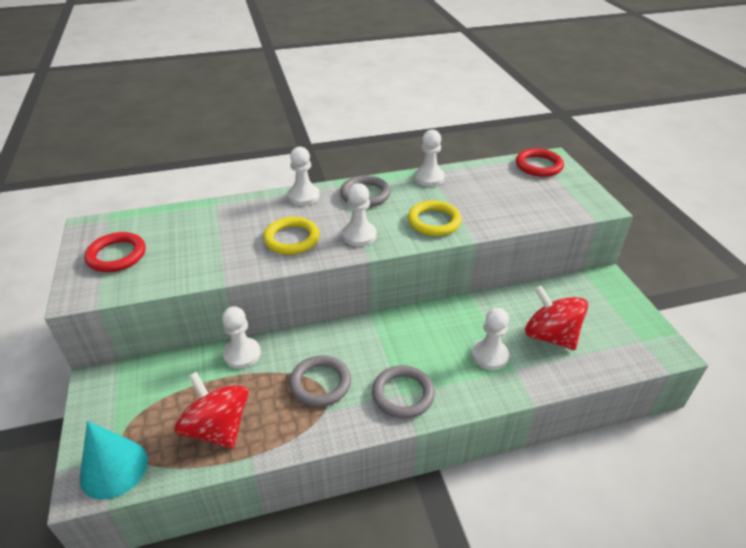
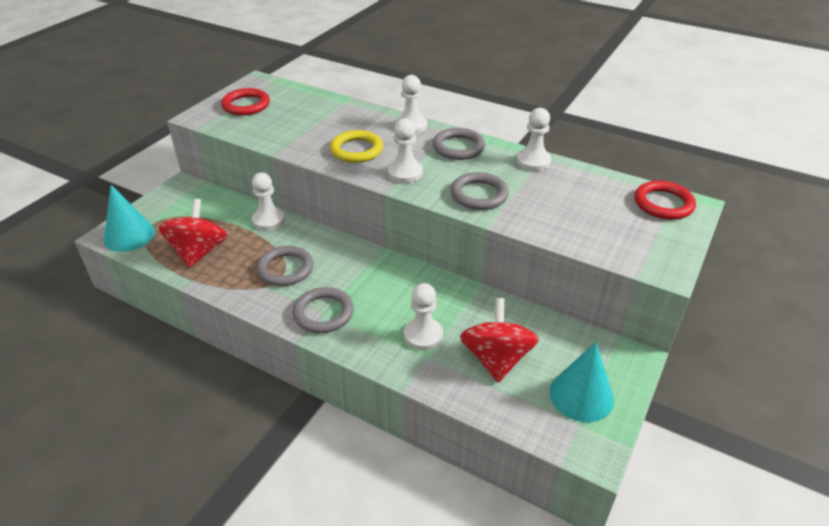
camera: 45 degrees right, 0 degrees up
(434, 221) = (479, 194): yellow ring -> grey ring
(619, 322) = (581, 395): none -> turquoise cone

